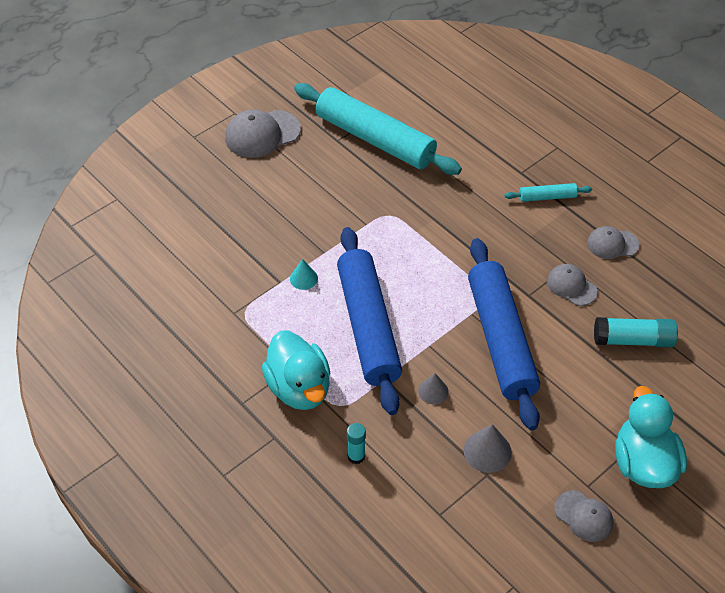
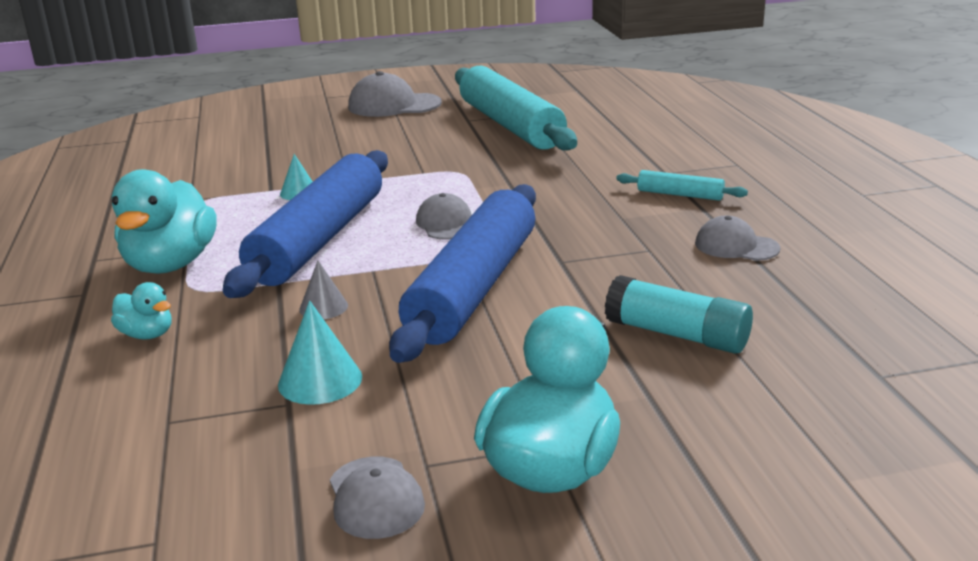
camera: 30 degrees right, 25 degrees down
(356, 456) = (147, 334): turquoise glue stick -> turquoise duck
(487, 451) = (320, 380): grey cone -> turquoise cone
(571, 286) = (632, 267): grey cap -> grey cap (446, 223)

